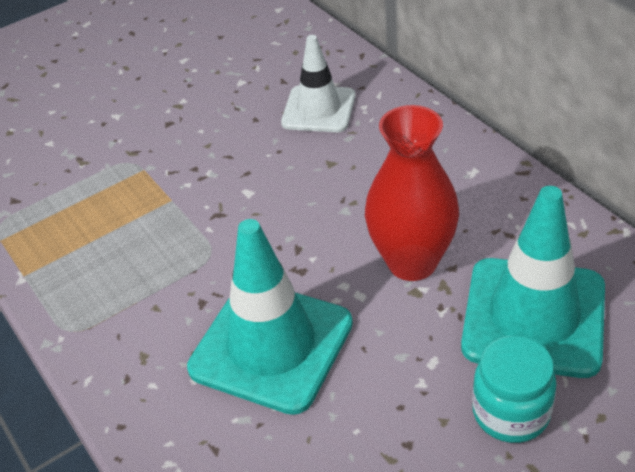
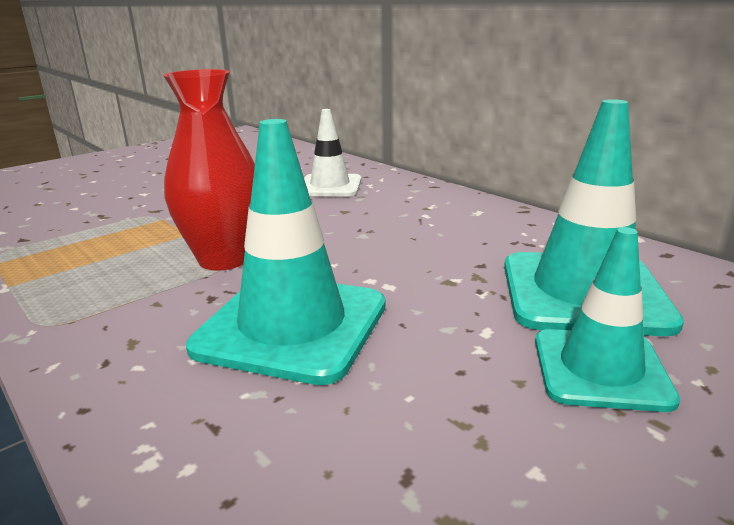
camera: 10 degrees left, 20 degrees down
(412, 262) = (439, 262): red vase -> red vase (224, 259)
(511, 412) = (600, 369): turquoise jar -> turquoise traffic cone

